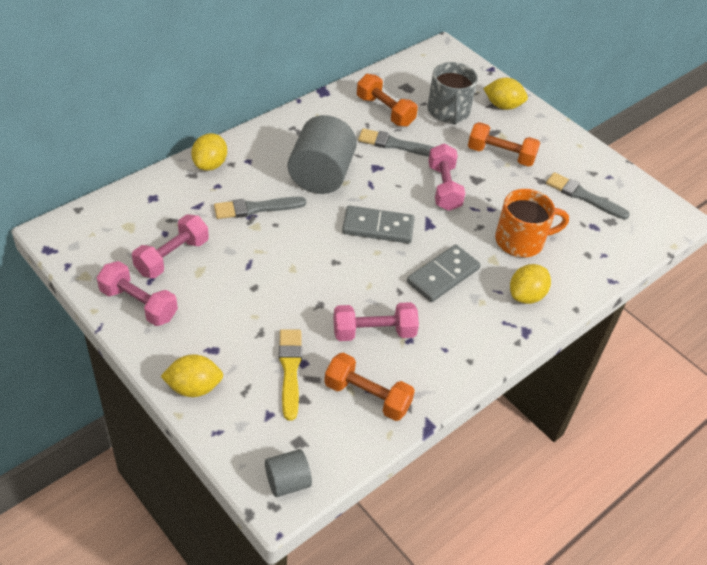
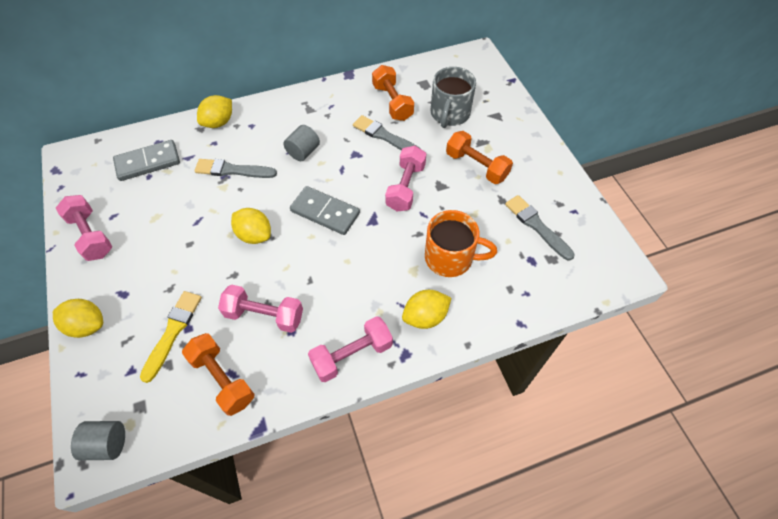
camera: 25 degrees right, 10 degrees up
(172, 257) = (141, 199): pink dumbbell -> pink dumbbell (352, 355)
(321, 176) = (303, 152): grey cylinder -> grey cylinder, size x0.52
(443, 275) = (357, 275): grey domino -> grey domino (148, 162)
(503, 106) = (504, 118): yellow lemon -> yellow lemon (254, 235)

